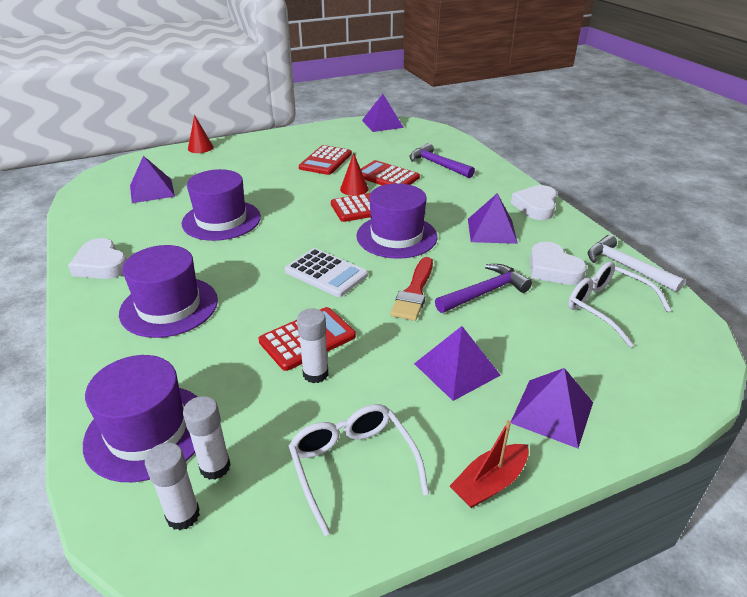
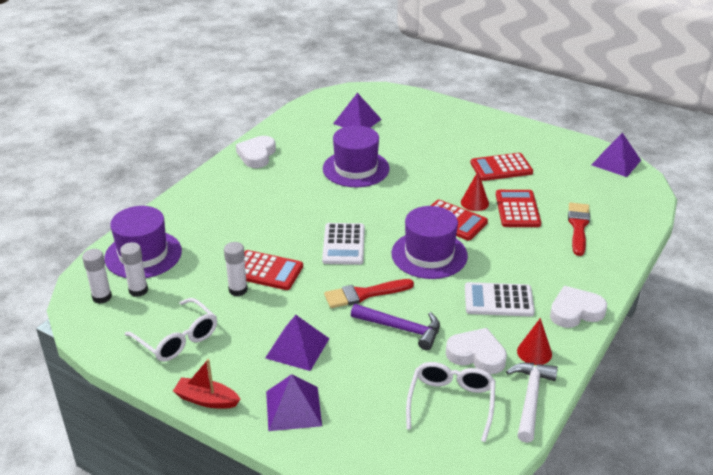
camera: 55 degrees right, 0 degrees up
(169, 306) = (244, 202): purple hat -> none
(200, 148) = (441, 104): red cone -> red cone (534, 352)
(352, 465) = (177, 339): white glasses -> white glasses turned 105 degrees clockwise
(438, 165) = (578, 226): purple hammer -> red brush
(492, 230) = (498, 300): purple pyramid -> white calculator
(553, 269) = (476, 355): white heart -> white heart turned 90 degrees clockwise

